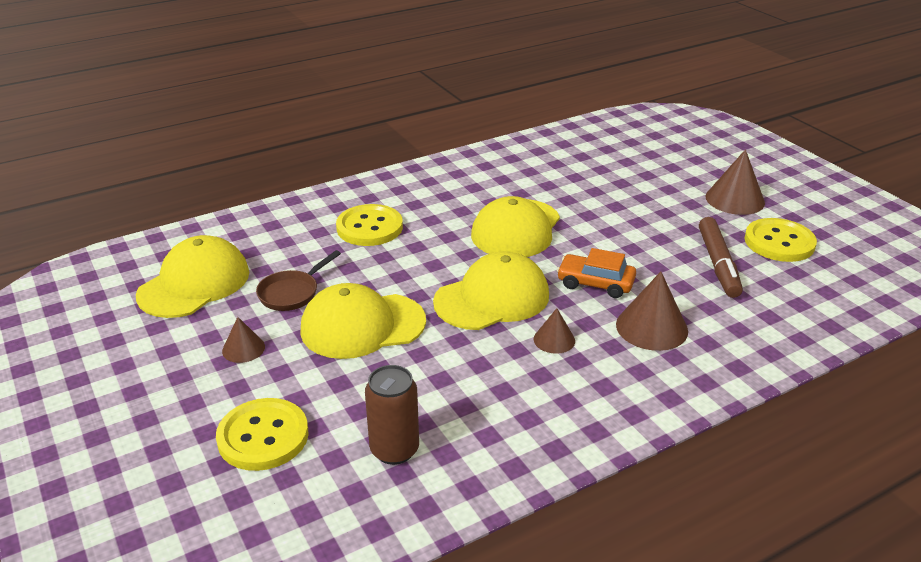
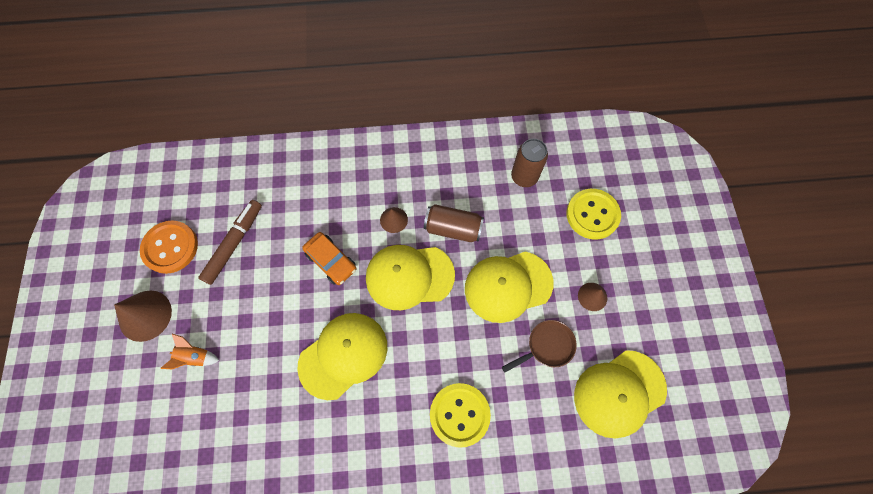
camera: 155 degrees left, 35 degrees up
(362, 326) = (508, 286): yellow cap -> yellow cap turned 150 degrees clockwise
(468, 356) = (453, 228): none -> brown can
(651, 327) = (328, 204): brown cone -> none
(655, 192) = (195, 356): none -> orange rocket
(779, 242) = (170, 247): yellow button -> orange button

